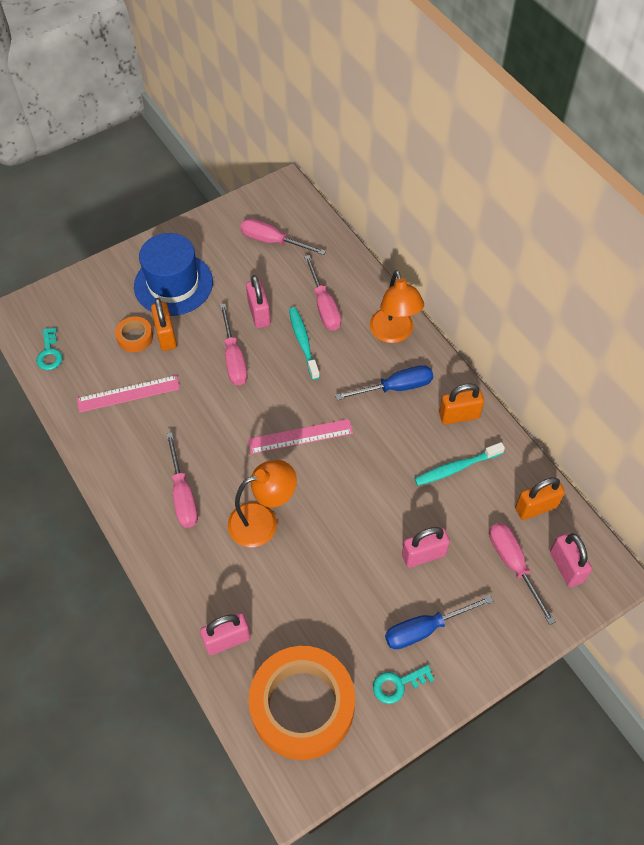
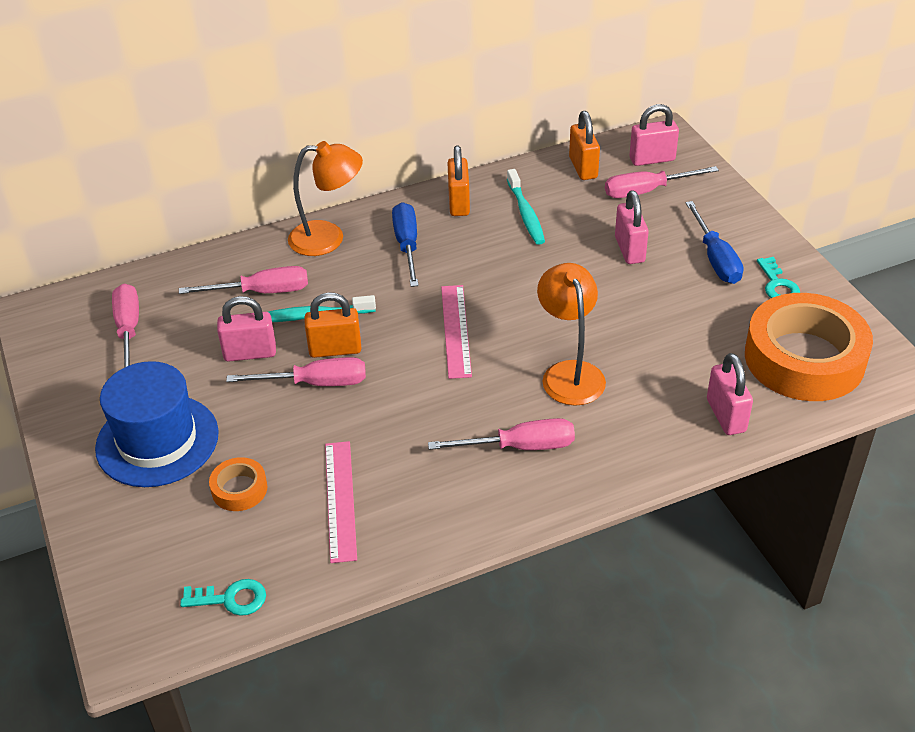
camera: 80 degrees left, 15 degrees down
(166, 336) = (251, 453): orange padlock -> orange padlock (335, 349)
(273, 241) = (128, 330): pink screwdriver -> pink screwdriver turned 135 degrees clockwise

